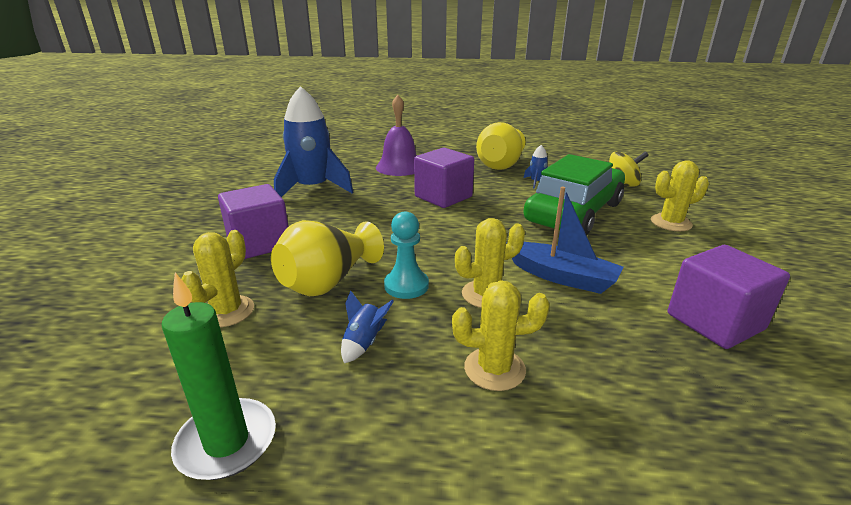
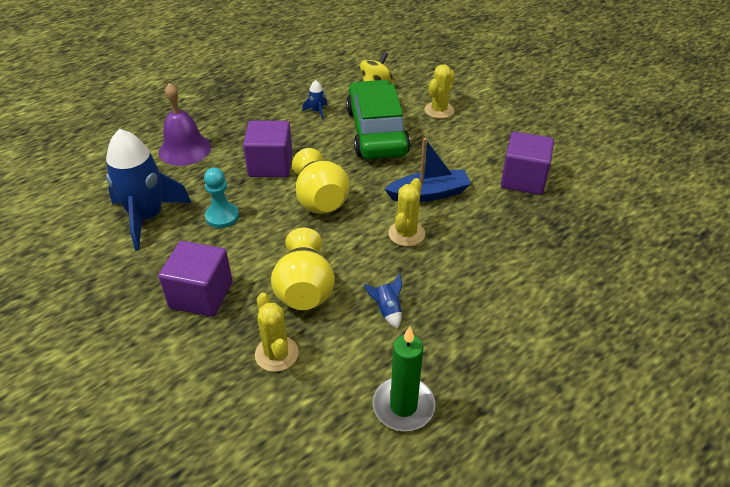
camera: 45 degrees left, 15 degrees up
(406, 285) = (355, 258): turquoise pawn -> turquoise pawn (222, 216)
(494, 369) = (465, 276): yellow cactus -> none
(500, 165) = (266, 103): yellow vase -> yellow vase (320, 200)

